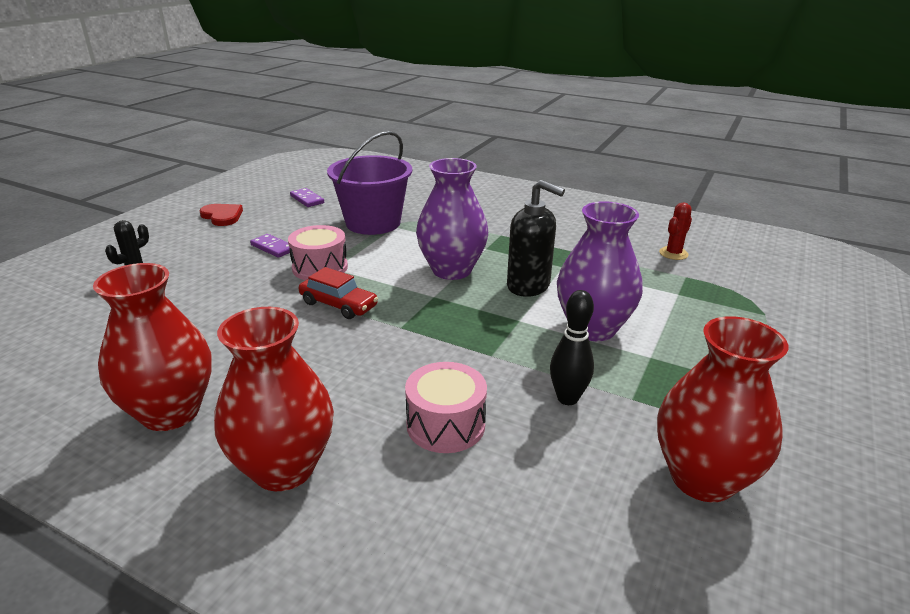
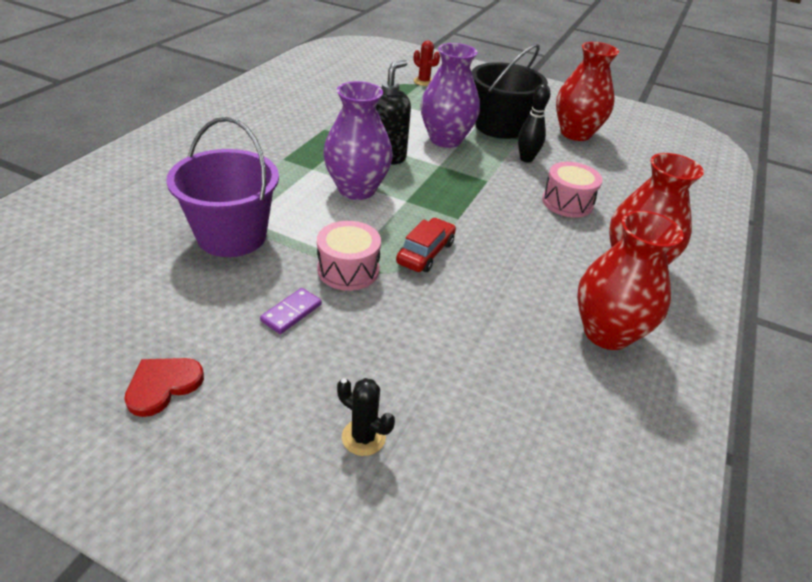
camera: 95 degrees left, 10 degrees up
(307, 199) = (125, 298): purple domino -> none
(666, 381) = (499, 126): none -> black bucket
(673, 253) = (332, 92): red cactus -> red cactus (424, 81)

